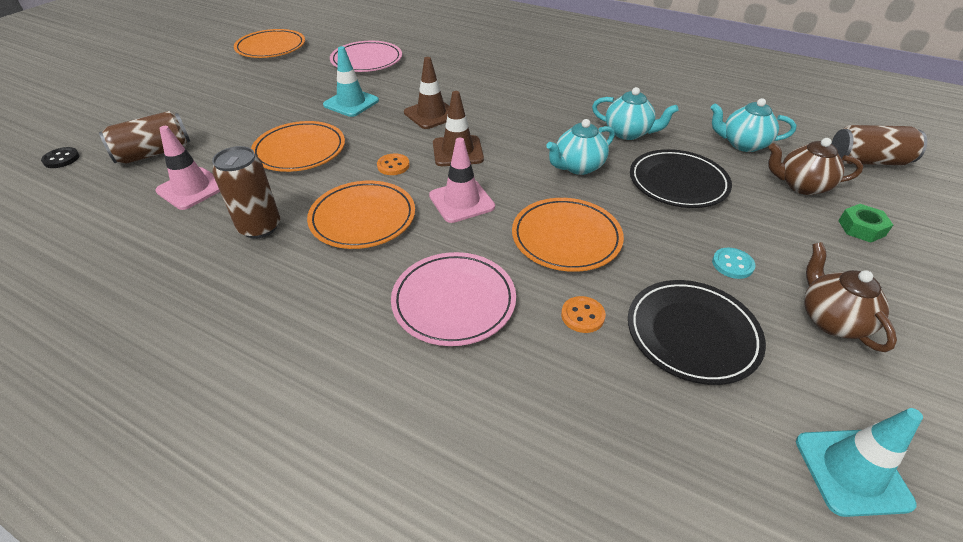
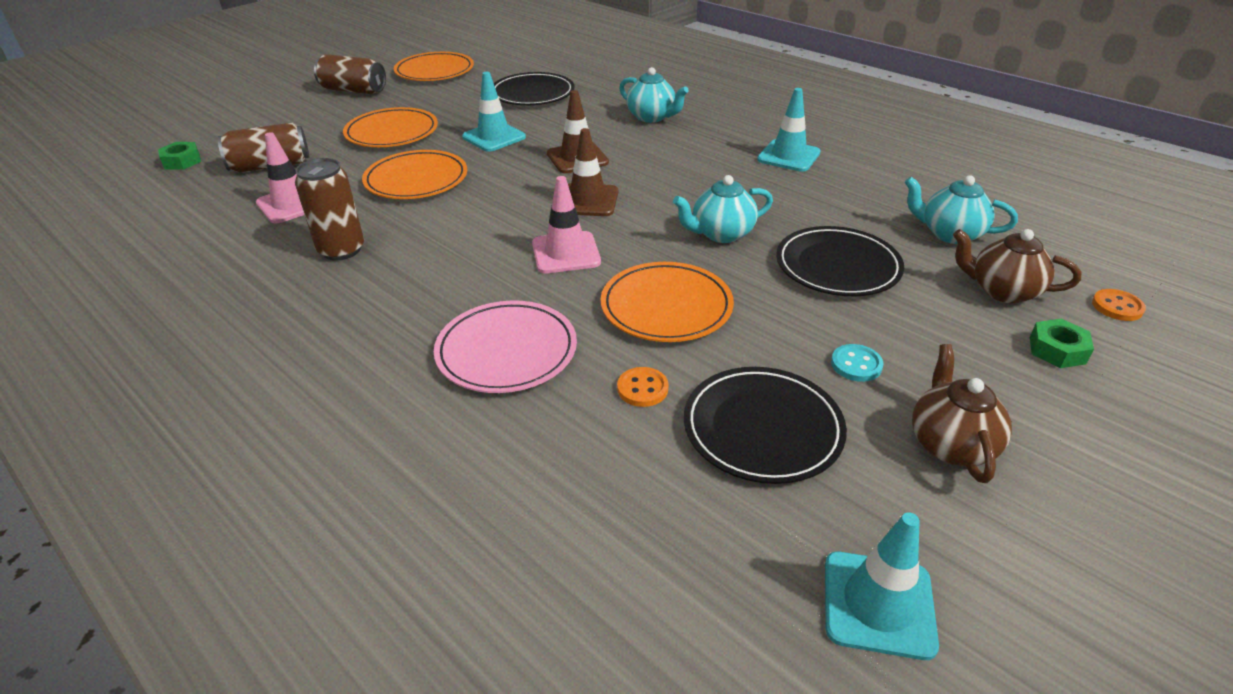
camera: 15 degrees right, 5 degrees down
(61, 159) = (182, 161): black button -> green nut
(363, 218) = (450, 255): orange plate -> orange plate (392, 132)
(367, 60) = (532, 94): pink plate -> black plate
(393, 166) = (508, 207): orange button -> orange button (1117, 307)
(596, 94) = (788, 156): none -> turquoise traffic cone
(628, 133) = (805, 204): turquoise teapot -> turquoise teapot (652, 117)
(867, 161) = (1116, 274): brown can -> brown can (353, 90)

